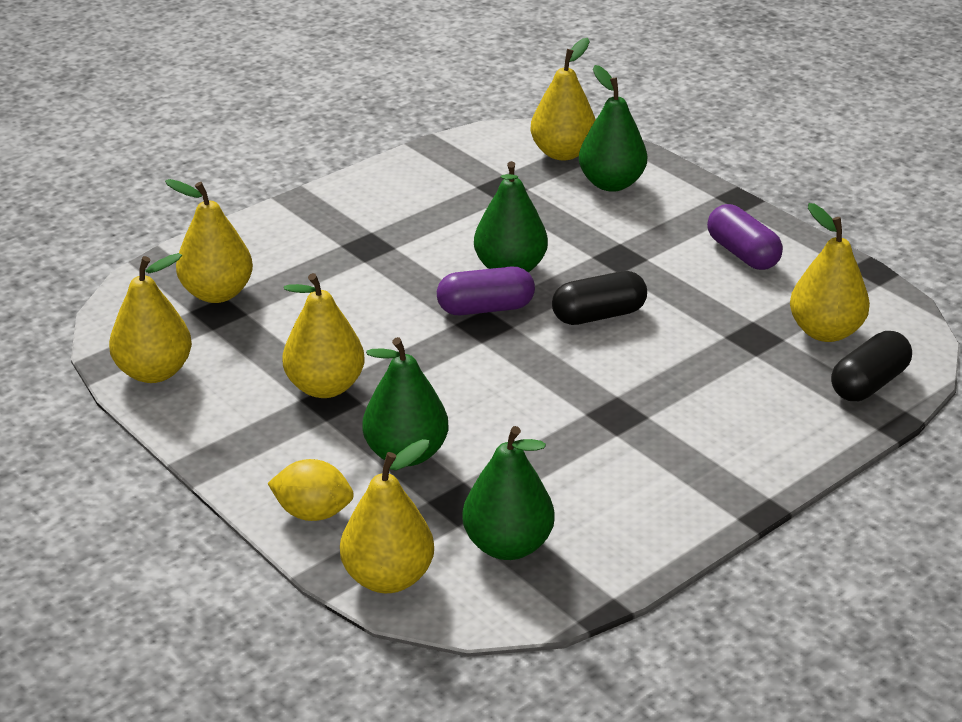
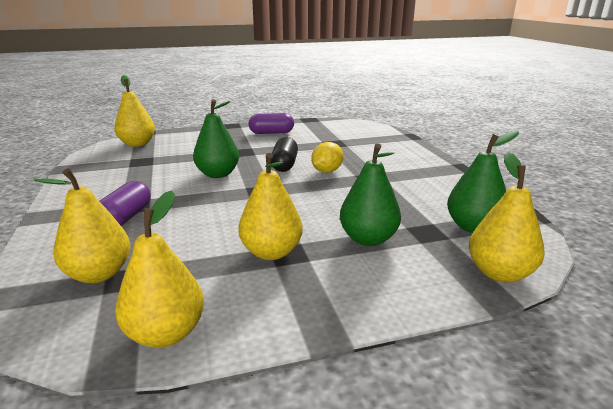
camera: 65 degrees left, 10 degrees down
(313, 513) = (417, 288): yellow lemon -> yellow lemon (327, 171)
(485, 308) = (246, 187): purple capsule -> purple capsule (126, 217)
(611, 183) = (181, 141): green pear -> none
(825, 332) = (342, 133): yellow pear -> none
(868, 383) = (382, 134): black capsule -> none

